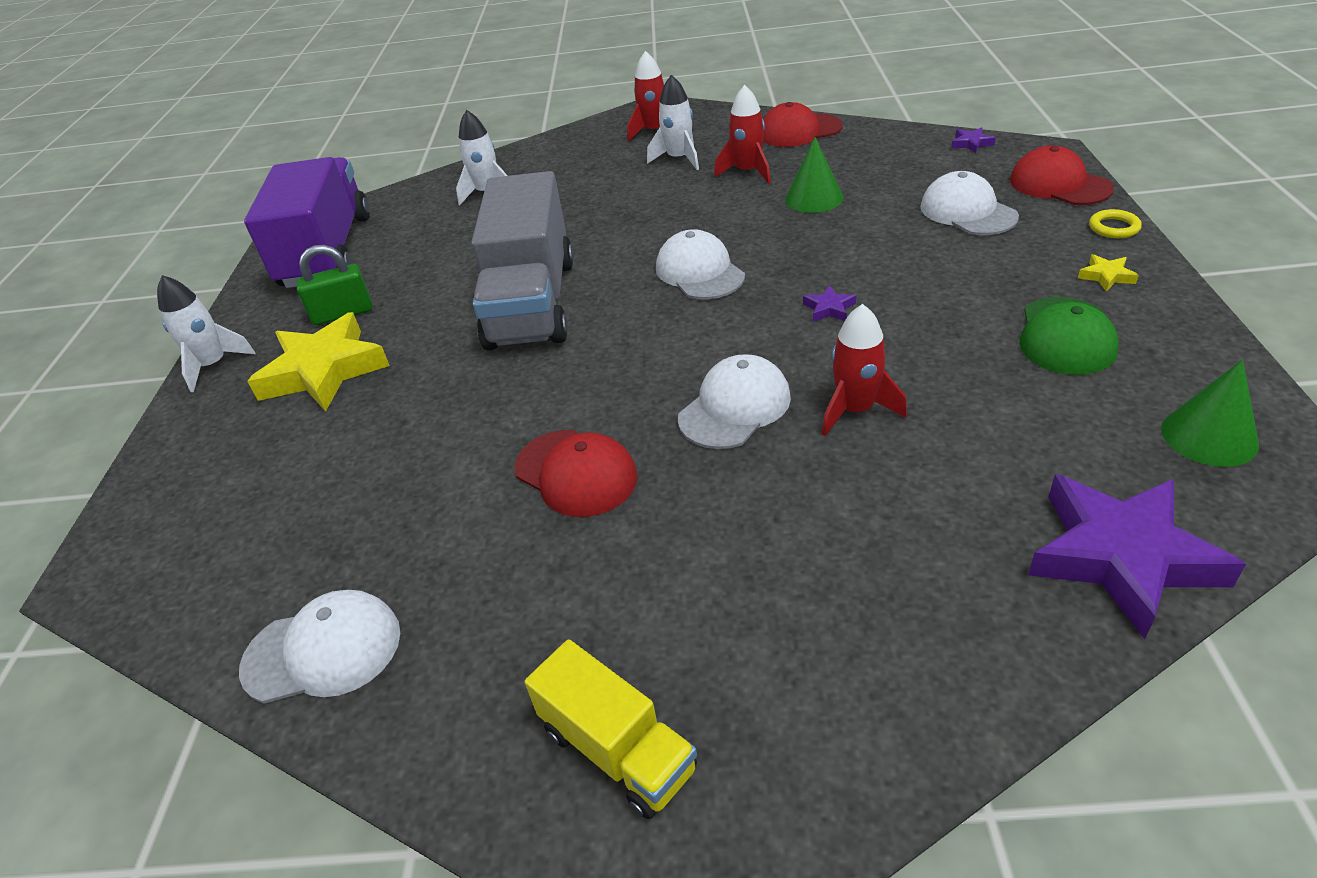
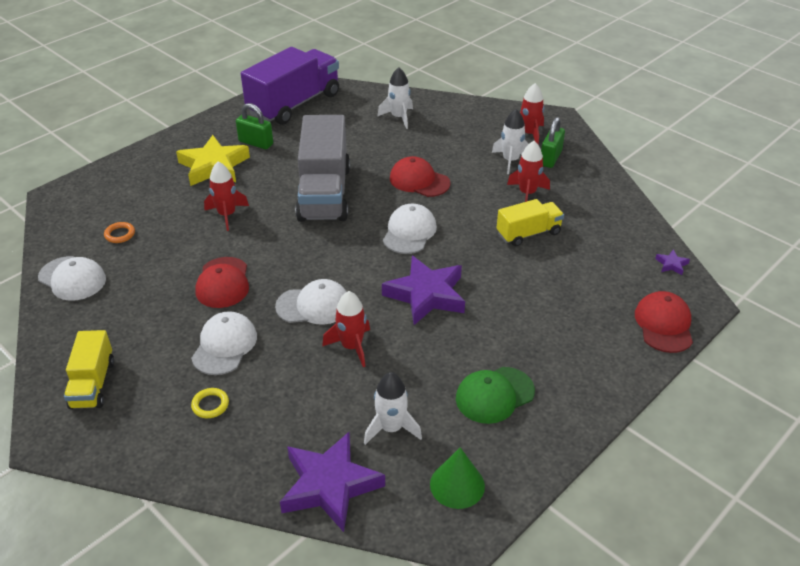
camera: 40 degrees right, 0 degrees up
(213, 365) = (186, 134): white rocket -> white rocket (391, 428)
(309, 537) = (120, 234): none -> orange ring
(441, 404) = (227, 215): none -> red rocket
(532, 303) = (324, 193): grey truck -> grey truck turned 45 degrees counterclockwise
(712, 136) = (550, 158): none -> green padlock
(799, 131) = (599, 187): red cap -> red cap (419, 181)
(814, 198) = (528, 233): green cone -> yellow truck
(829, 308) = (426, 295): purple star -> purple star, size x2.50
(967, 212) = (584, 300): white cap -> white cap (224, 346)
(1106, 276) = (575, 387): yellow star -> none
(1113, 227) = (637, 369): yellow ring -> yellow ring (210, 405)

